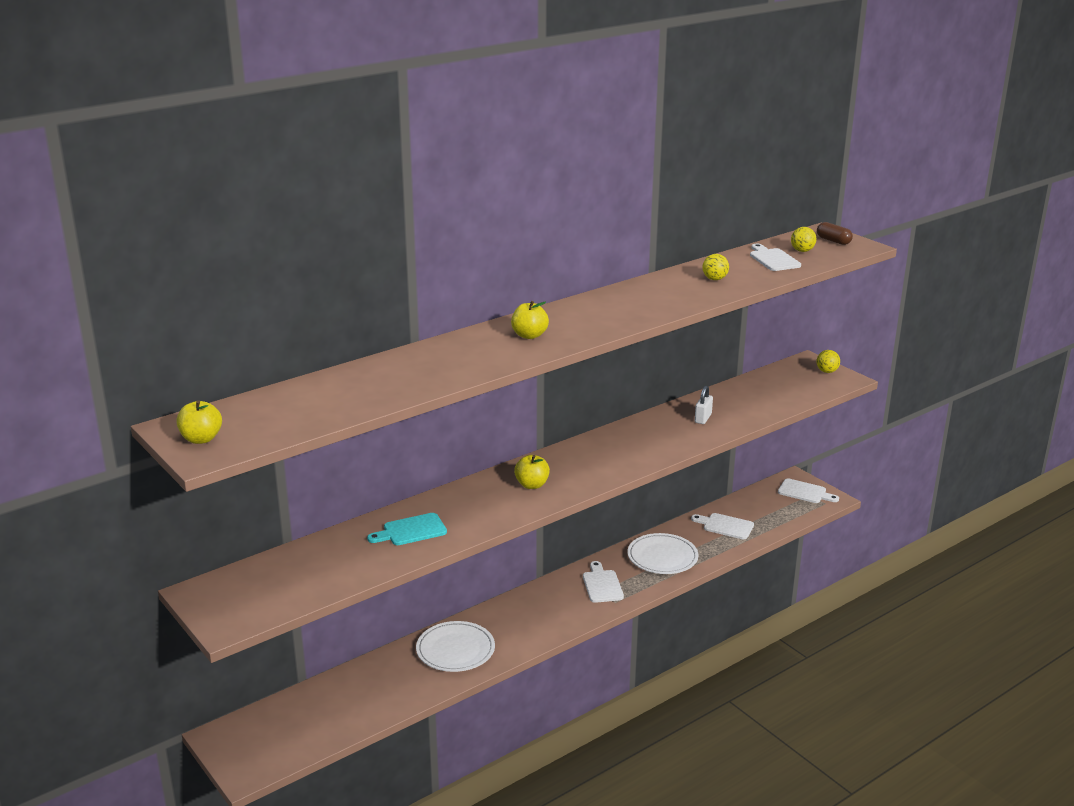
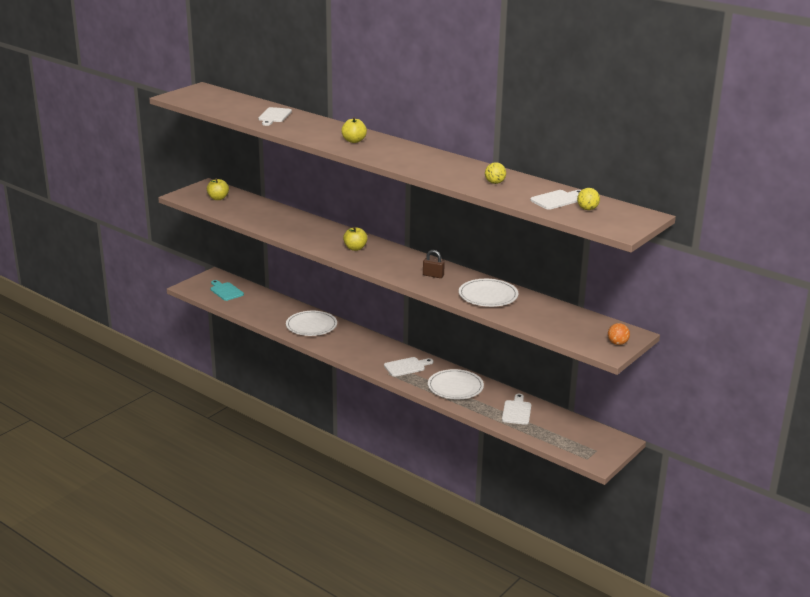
camera: 75 degrees right, 0 degrees up
(201, 439) = (190, 94): yellow apple -> yellow apple (218, 198)
(411, 530) = (286, 223): turquoise cutting board -> turquoise cutting board (226, 291)
(637, 443) = (433, 275): none -> brown padlock
(703, 418) = (488, 296): white padlock -> white plate
(804, 492) = (599, 447): white cutting board -> white cutting board (274, 116)
(827, 371) = (617, 343): yellow ball -> orange ball
(833, 241) = (625, 220): brown capsule -> none

